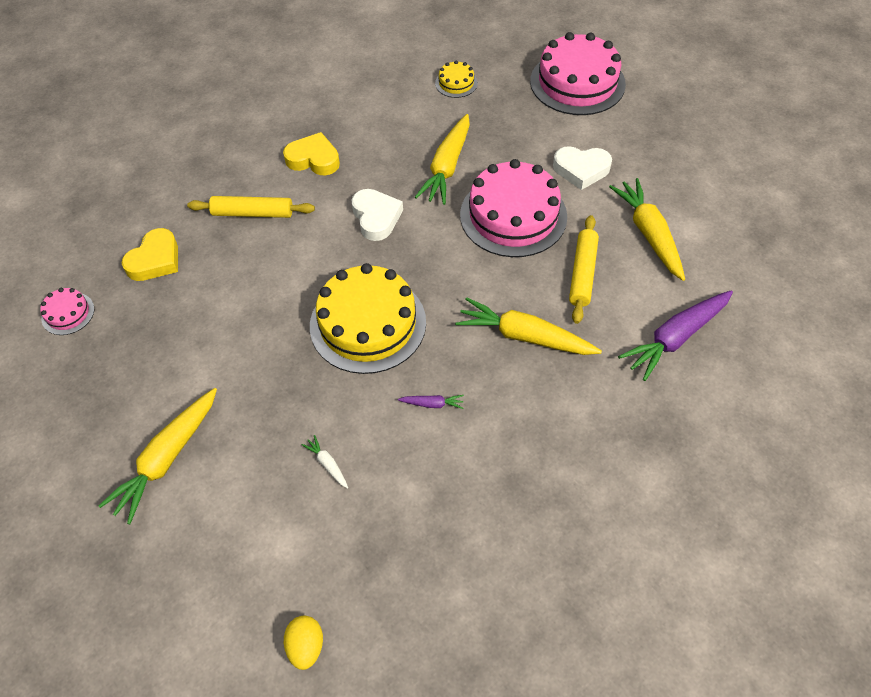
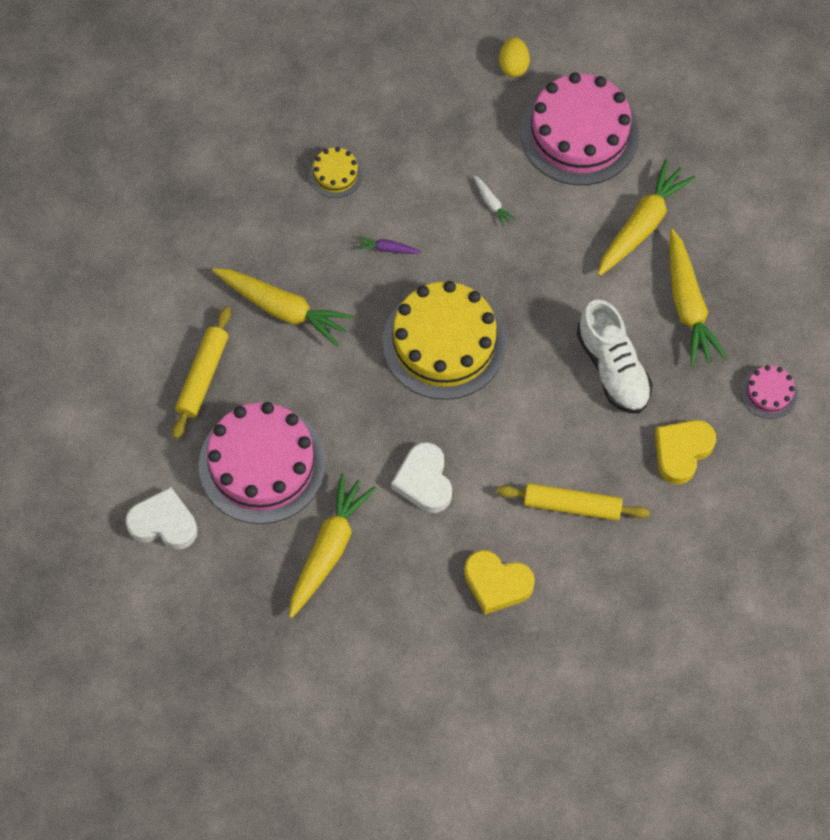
camera: 175 degrees left, 10 degrees up
(210, 318) = (613, 368): none -> white shoe
(456, 83) = (293, 701): yellow cake -> yellow cake (335, 174)
(577, 82) = (125, 680): pink cake -> pink cake (579, 133)
(648, 233) = (113, 419): yellow carrot -> yellow carrot (688, 306)
(675, 338) = (130, 289): purple carrot -> none

